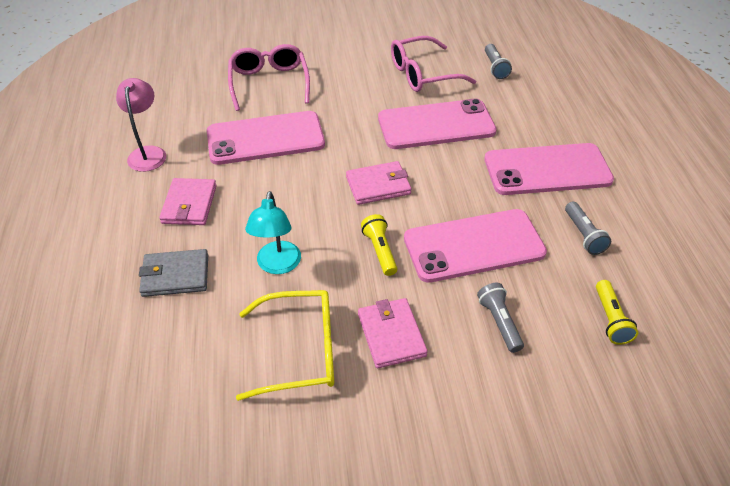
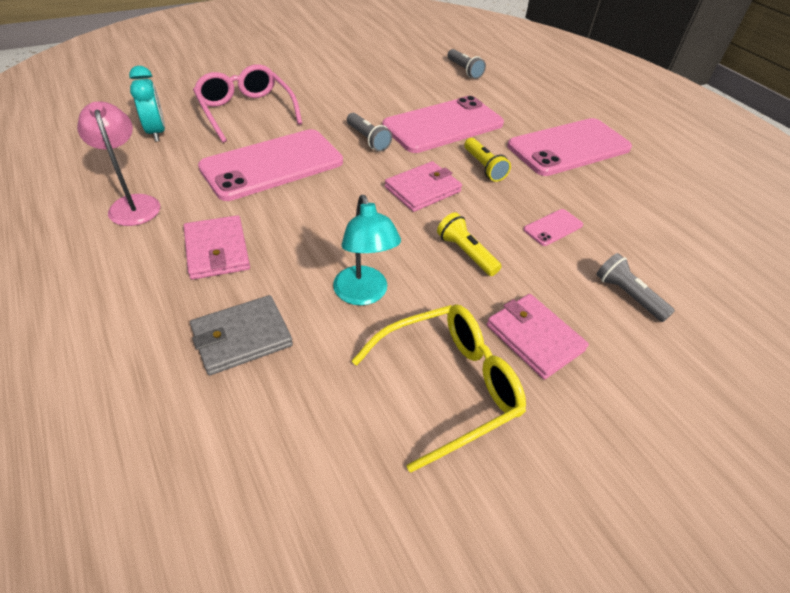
camera: 25 degrees left, 0 degrees up
(190, 92) = (156, 132): none -> turquoise clock
(423, 74) = (401, 84): pink glasses -> none
(474, 246) = (553, 227): pink phone -> pink phone, size x0.42
(584, 235) = (640, 197): grey flashlight -> grey flashlight (368, 139)
(611, 319) = (718, 267): yellow flashlight -> yellow flashlight (484, 167)

